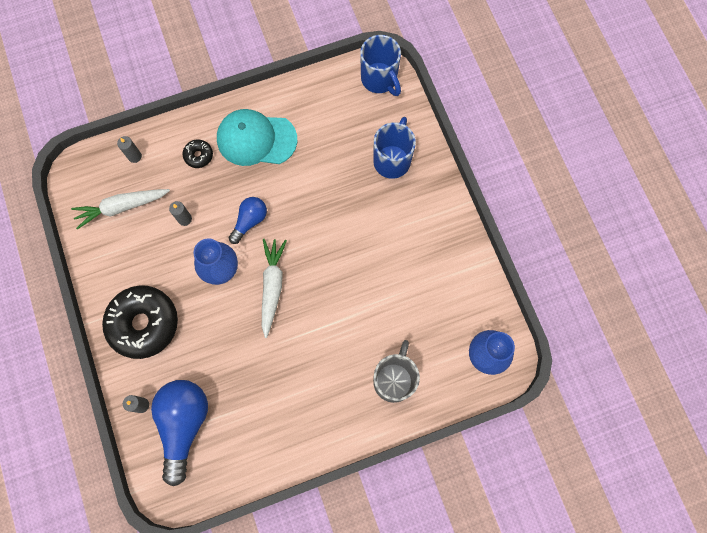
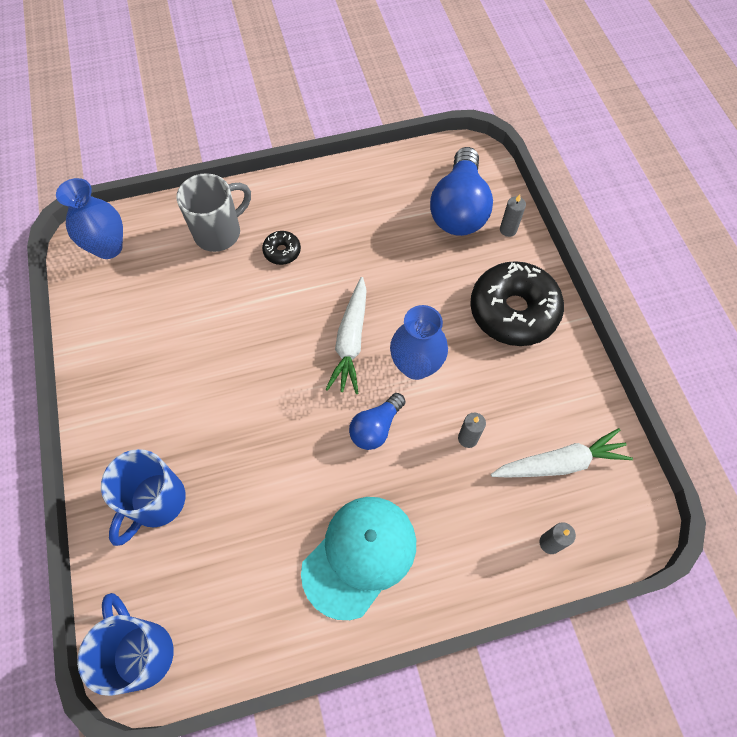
camera: 175 degrees left, 10 degrees down
(198, 155) = (450, 535): black donut -> black donut (282, 251)
(256, 139) = (359, 556): turquoise cap -> turquoise cap turned 60 degrees counterclockwise
(394, 380) = (219, 232): grey mug -> grey mug turned 150 degrees counterclockwise

